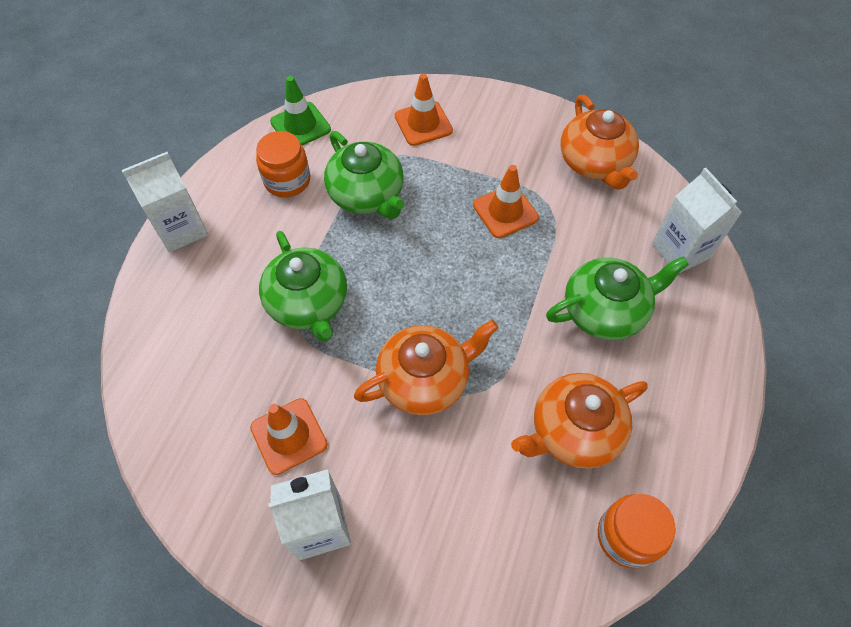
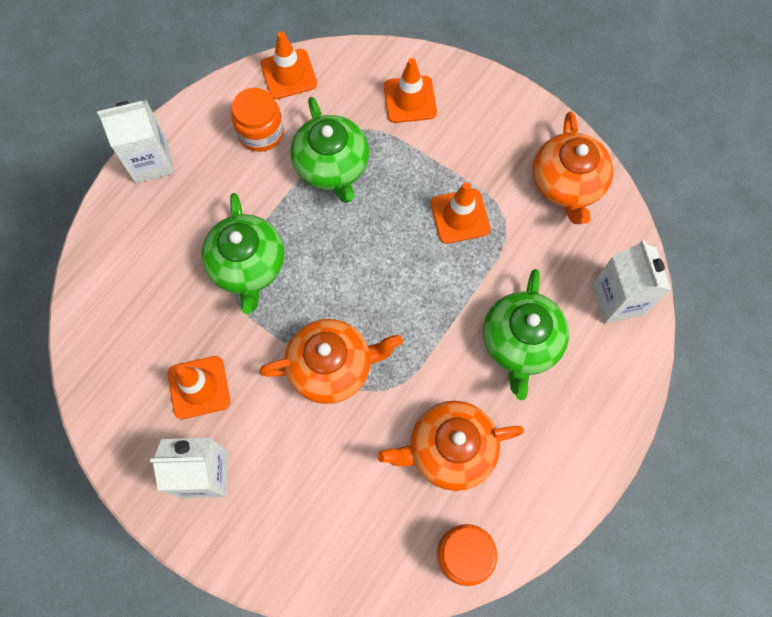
camera: 15 degrees right, 10 degrees up
(300, 125) = (288, 74): green traffic cone -> orange traffic cone
(605, 311) = (520, 343): green teapot -> green teapot turned 105 degrees clockwise

